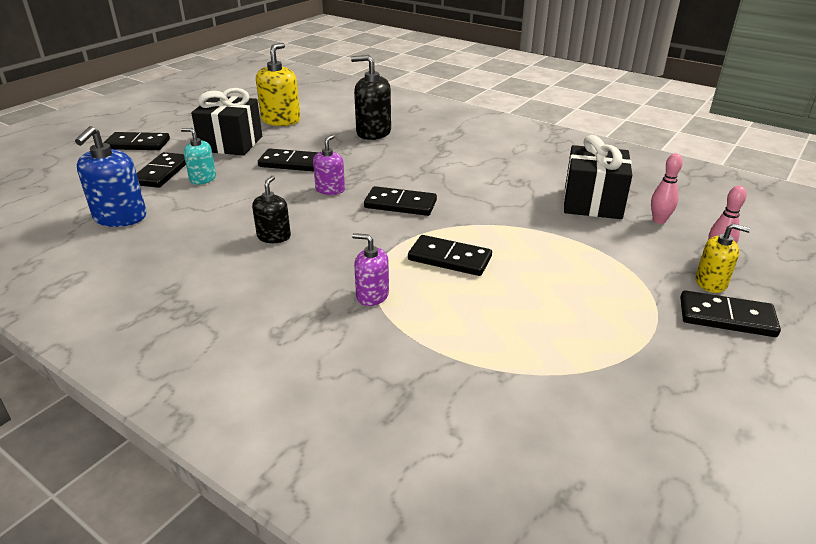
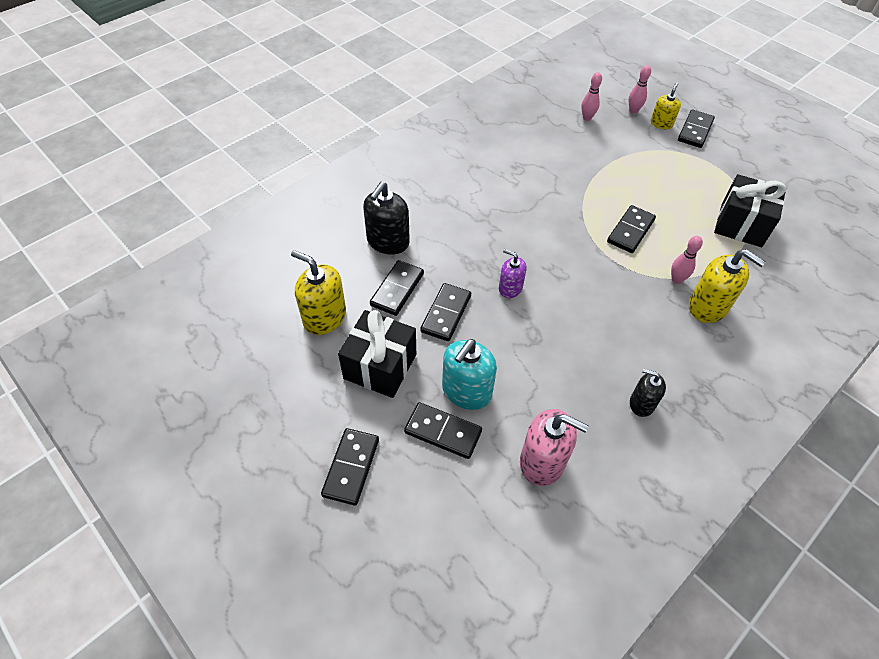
camera: 80 degrees left, 20 degrees up
(120, 217) = (542, 461): blue soap dispenser -> pink soap dispenser
(203, 179) = (466, 391): turquoise soap dispenser -> turquoise soap dispenser, size x1.64
(274, 236) = (591, 333): black soap dispenser -> black soap dispenser (641, 403)
(329, 321) = (707, 306): none -> yellow soap dispenser
(372, 295) = (676, 280): purple soap dispenser -> pink bowling pin
(400, 204) = (545, 245): black domino -> black domino (397, 289)
(592, 203) = (558, 140): black gift -> black gift (741, 225)

